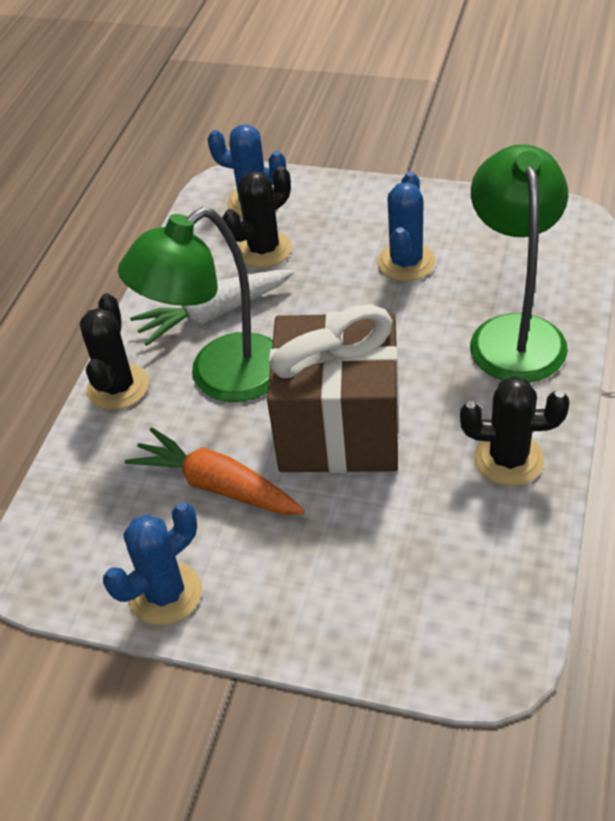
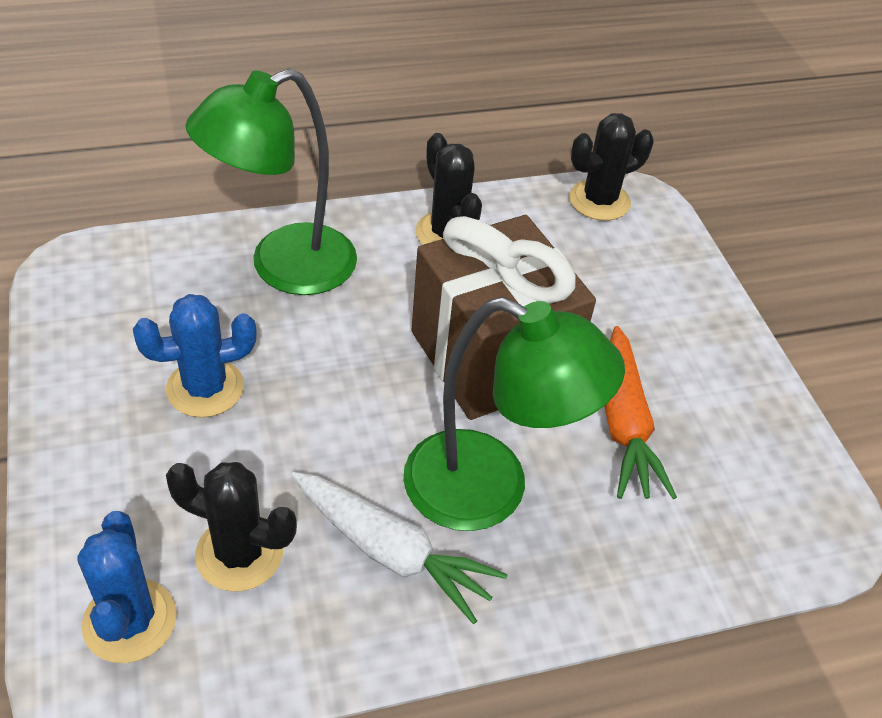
camera: 130 degrees left, 0 degrees up
(118, 387) = (571, 595): black cactus -> black cactus (599, 201)
(165, 593) = (756, 408): blue cactus -> none

